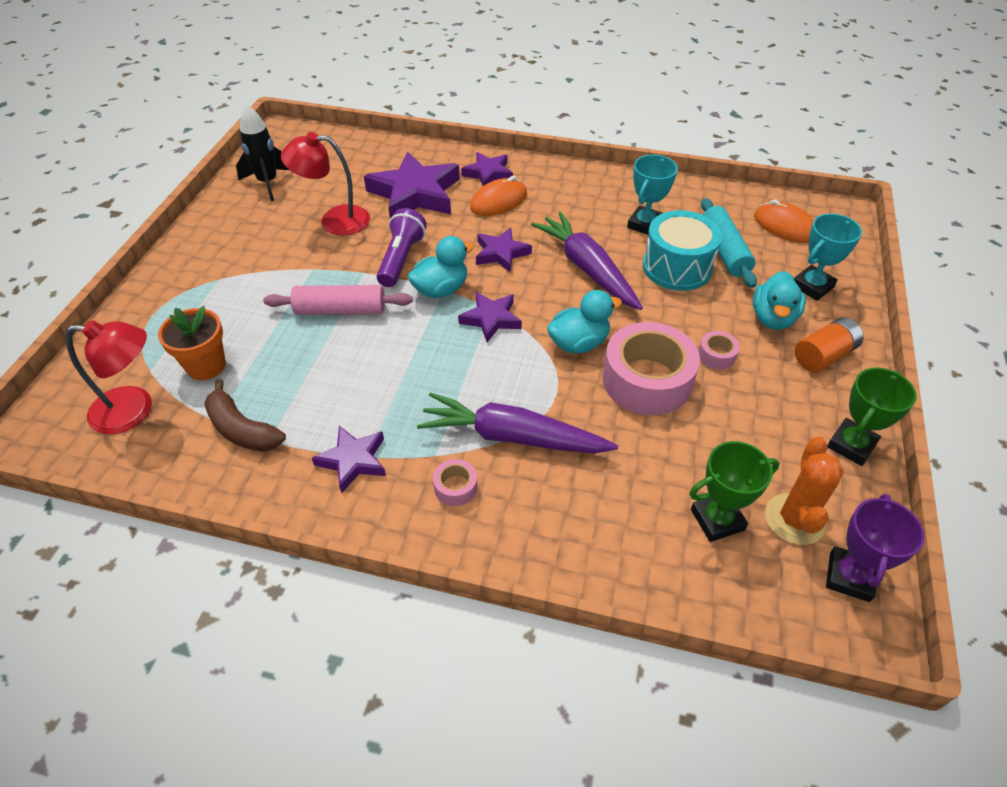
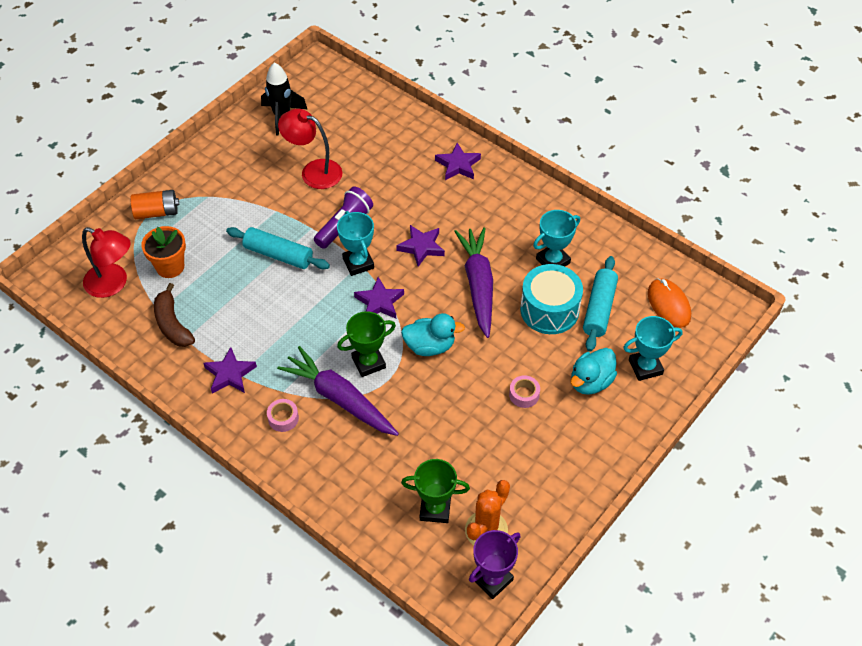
camera: 25 degrees right, 5 degrees up
(340, 310) = (278, 254): pink rolling pin -> turquoise rolling pin
(415, 194) = (388, 166): purple star -> none
(441, 289) = (358, 263): turquoise duck -> turquoise trophy
(499, 201) = (449, 196): orange mouse -> none
(647, 380) = (459, 394): pink tape -> none
(823, 356) = (604, 427): orange battery -> orange battery (157, 212)
(851, 445) = (568, 499): green trophy -> green trophy (368, 362)

